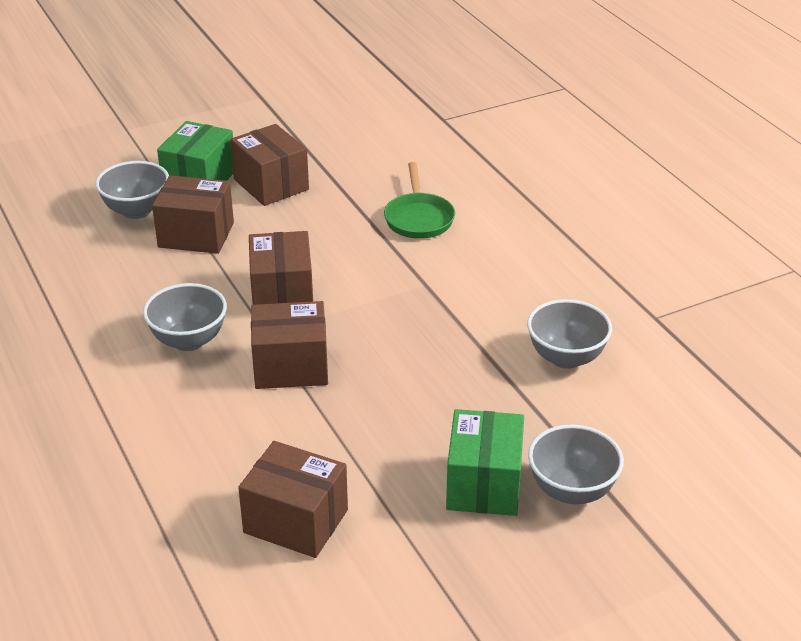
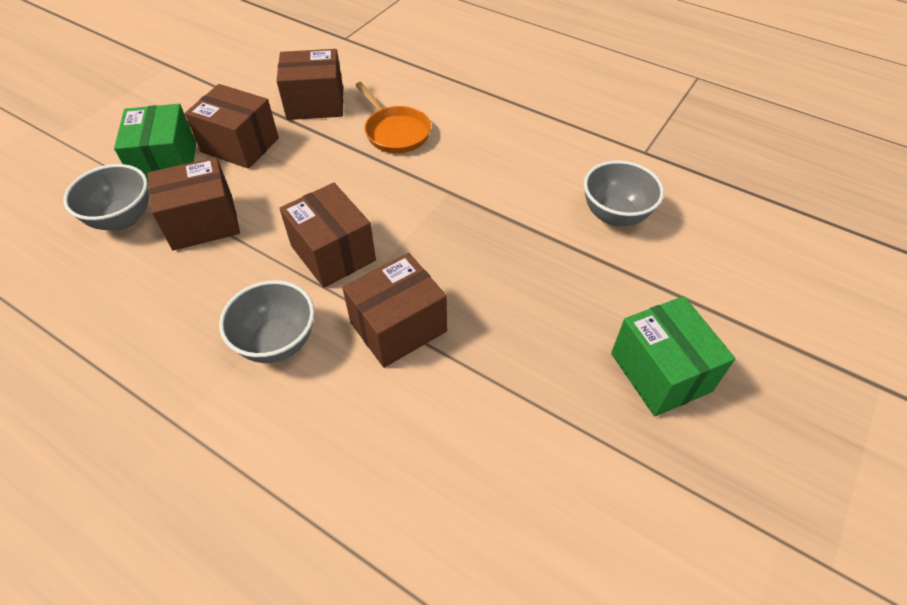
camera: 30 degrees left, 15 degrees up
(296, 521) = (538, 505): brown box -> brown box (315, 103)
(418, 218) = (395, 132): green pan -> orange pan
(572, 490) = (729, 342): grey bowl -> none

